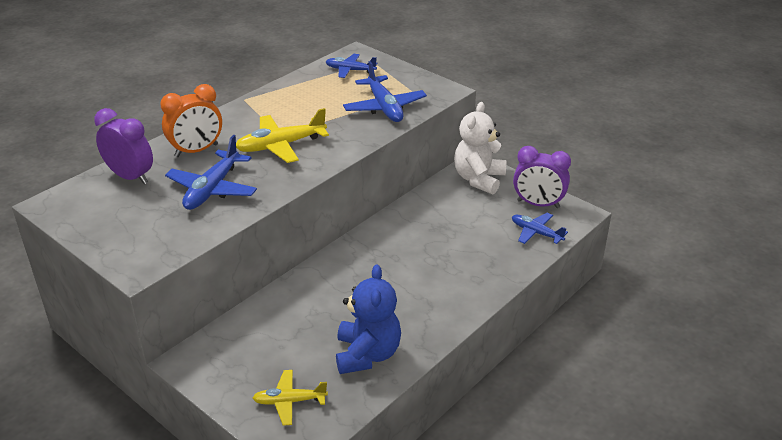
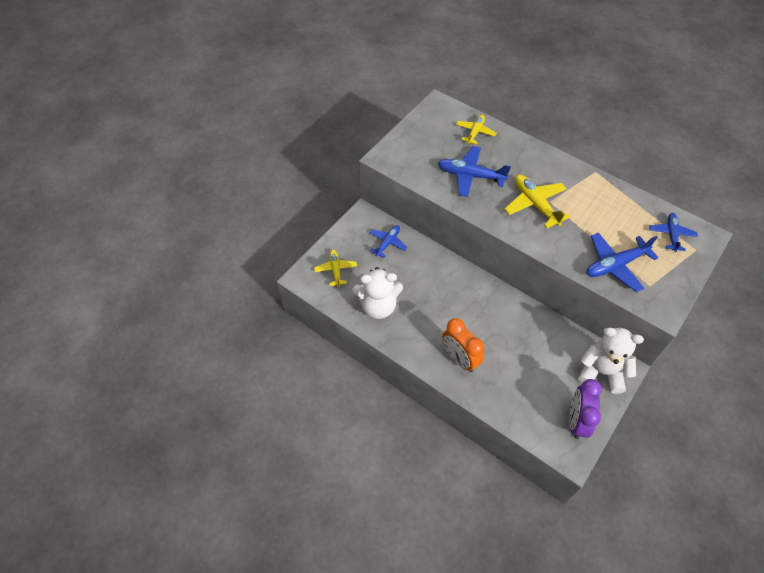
camera: 85 degrees right, 20 degrees up
(130, 177) = (475, 132): purple clock -> yellow plane
(196, 150) = (515, 158): orange clock -> orange clock (459, 359)
(367, 354) = (378, 306): blue teddy bear -> white teddy bear
(536, 233) = (534, 417): blue plane -> blue plane (388, 243)

